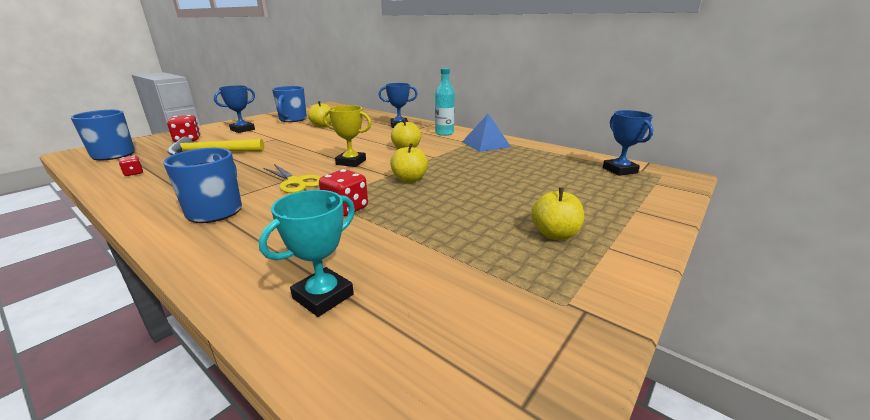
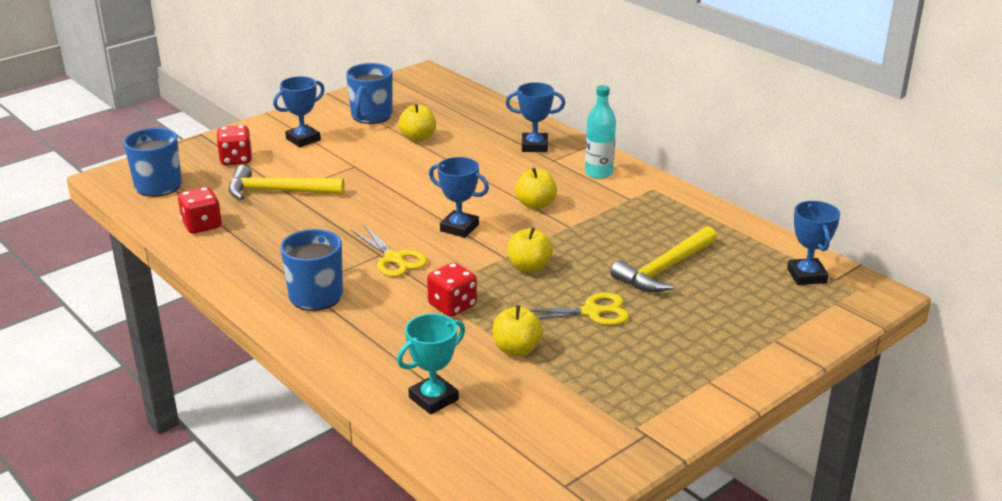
camera: 10 degrees right, 5 degrees up
(134, 173) = (202, 225): red dice -> red dice, size x1.78
(351, 162) = (459, 228): yellow trophy -> blue trophy
(471, 203) = (591, 312): none -> yellow scissors
(486, 144) = (651, 205): blue pyramid -> none
(515, 174) = (665, 269): none -> yellow hammer
(554, 234) = (663, 361): yellow apple -> yellow apple (516, 349)

